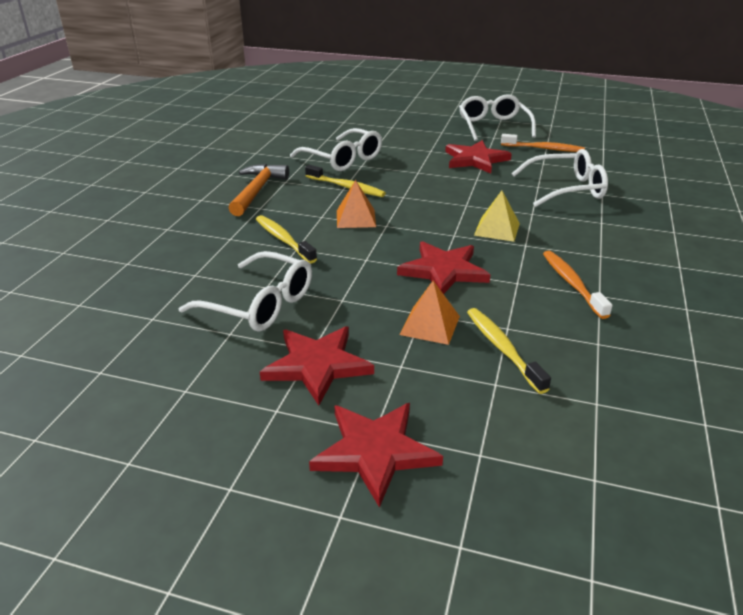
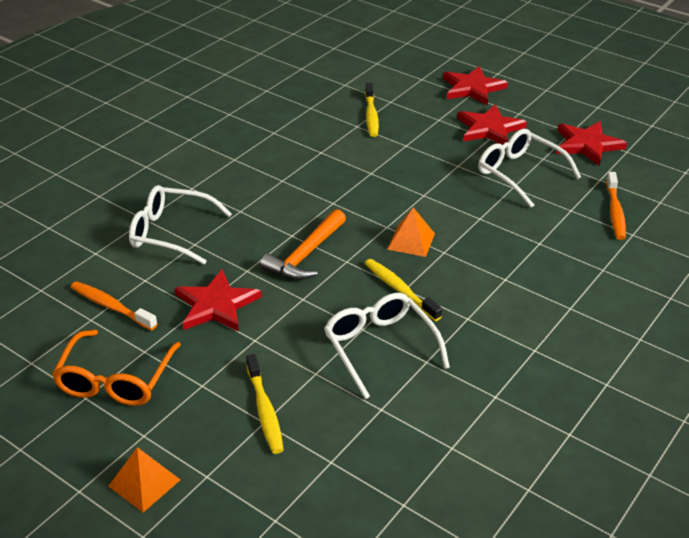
camera: 160 degrees left, 5 degrees up
(257, 191) = (504, 307): orange hammer -> orange hammer (306, 255)
(283, 240) = (489, 230): yellow toothbrush -> yellow toothbrush (264, 410)
(430, 325) = (406, 136): orange pyramid -> orange pyramid (144, 483)
(443, 271) = (368, 171): red star -> red star (587, 145)
(493, 126) = (115, 380): white glasses -> orange glasses
(497, 229) = (290, 200): yellow pyramid -> none
(572, 283) = (283, 143): orange toothbrush -> orange toothbrush (615, 212)

